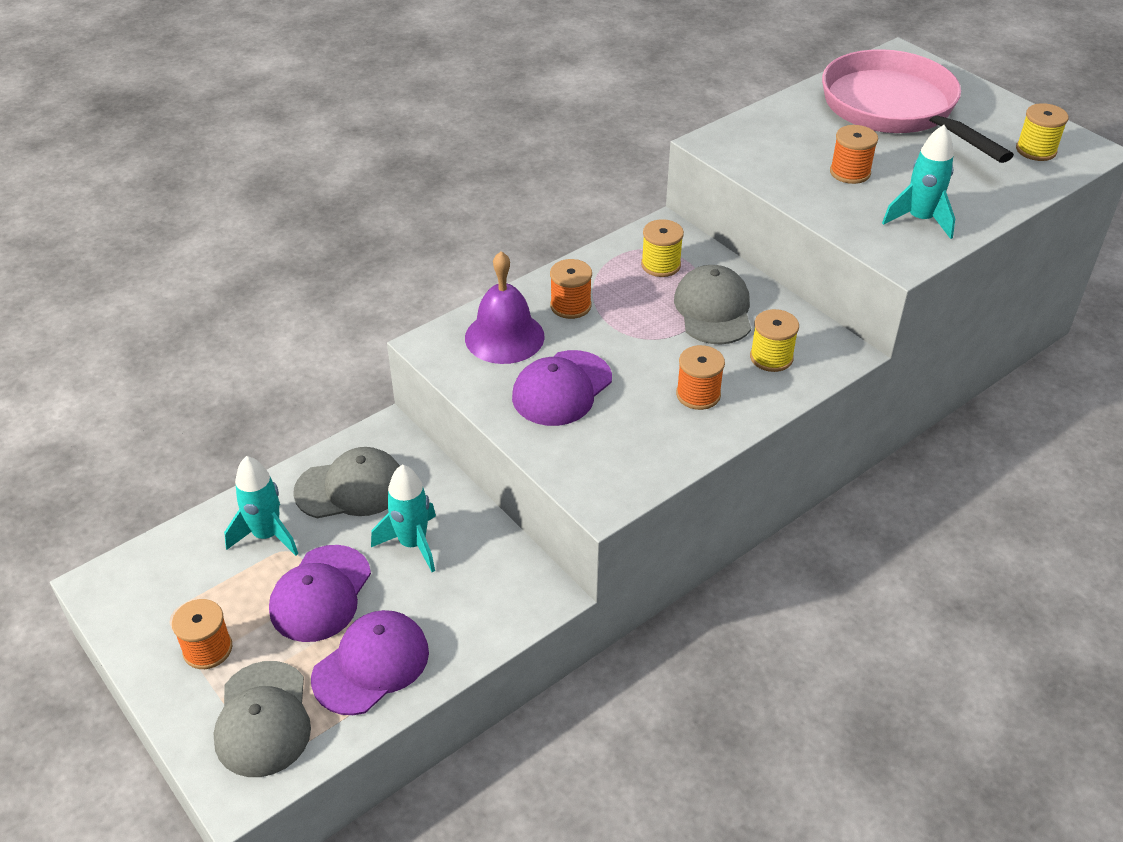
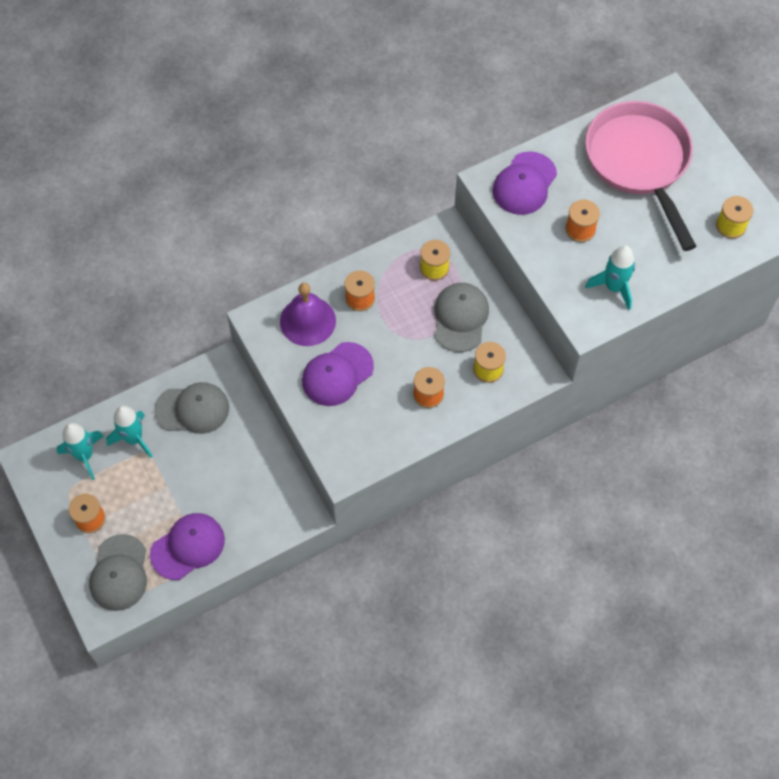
camera: 10 degrees right, 20 degrees up
(320, 594) = (163, 490): purple cap -> purple cap (524, 184)
(413, 544) = (226, 461): turquoise rocket -> turquoise rocket (85, 455)

